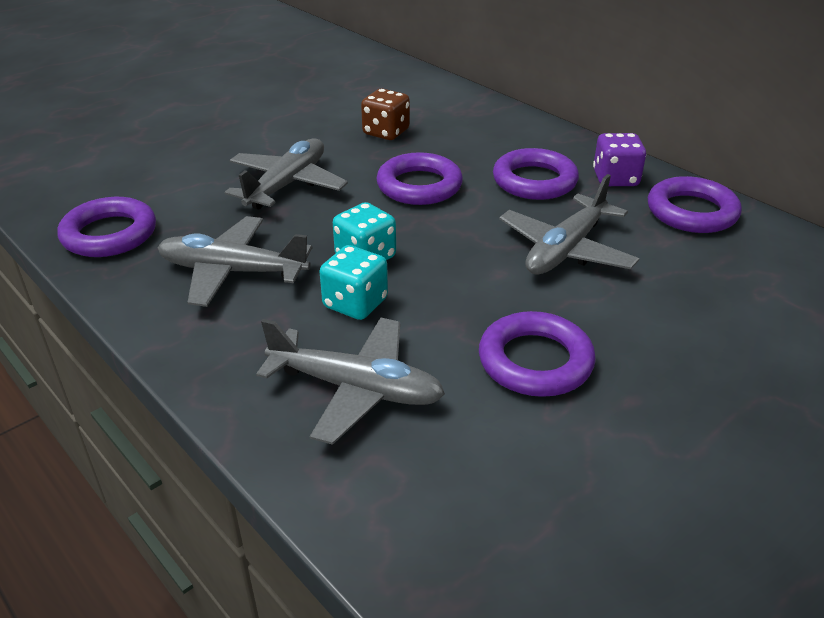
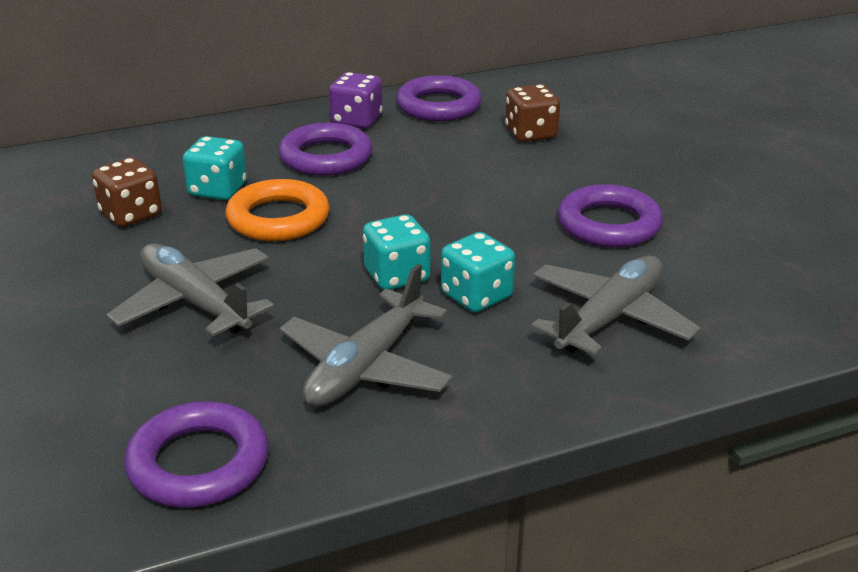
camera: 70 degrees left, 5 degrees down
(419, 186) = (278, 218): purple ring -> orange ring
(443, 152) = (217, 190): none -> turquoise dice
(566, 250) = (457, 172): grey plane -> none
(689, 277) = (531, 134): none -> brown dice

